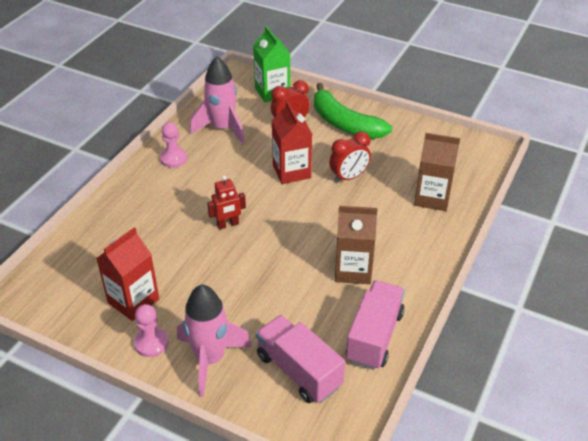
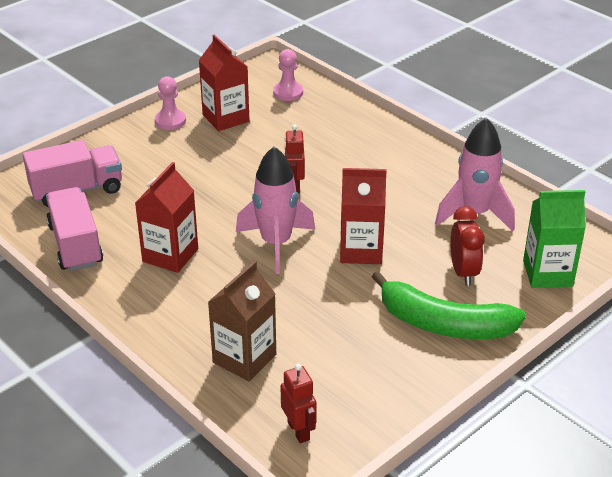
camera: 110 degrees right, 5 degrees down
(173, 158) = (428, 169): pink pawn -> pink pawn (288, 93)
(210, 359) = (128, 147): pink rocket -> pink rocket (276, 244)
(344, 123) = (444, 324): green banana -> green banana turned 135 degrees counterclockwise
(349, 177) = (325, 295): red clock -> none
(353, 270) = (170, 255): brown carton -> red carton
(374, 336) = (76, 245): pink truck -> pink truck turned 150 degrees counterclockwise
(471, 160) = (299, 431): none -> red robot

